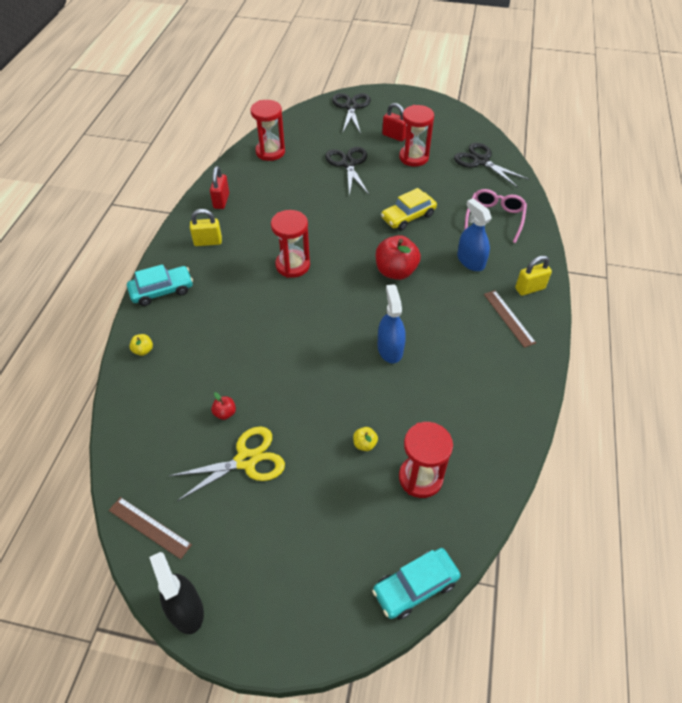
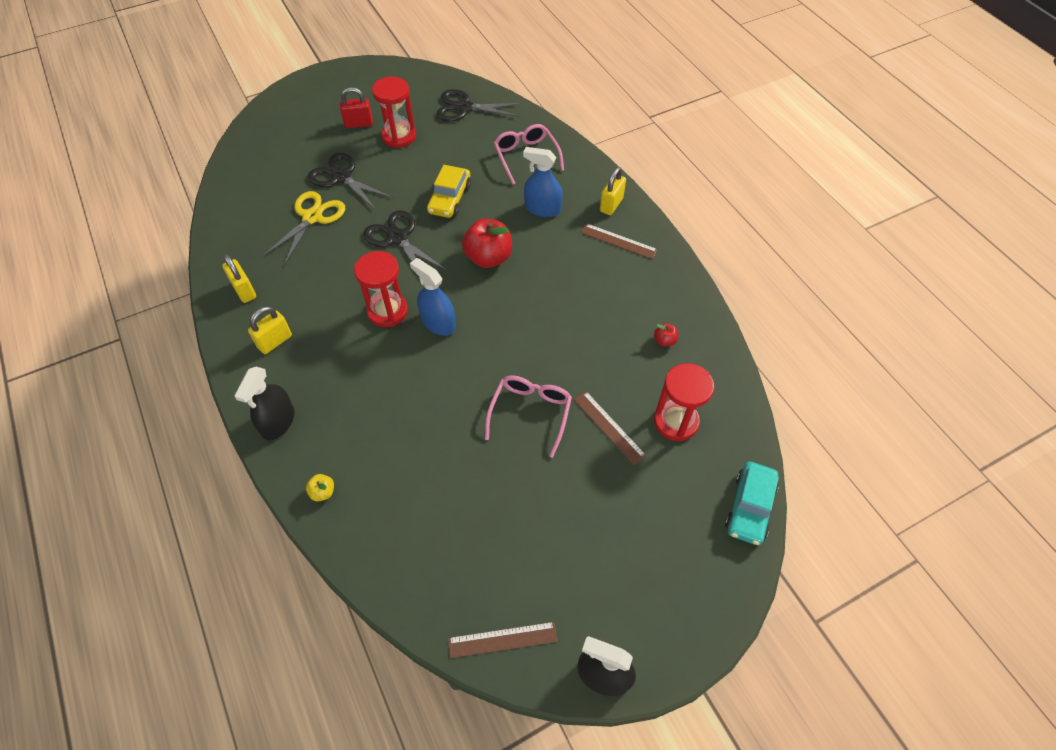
camera: 40 degrees left, 5 degrees up
(162, 291) = (278, 422): turquoise car -> black spray bottle
(221, 201) = (244, 290): red padlock -> yellow padlock
(225, 413) = (465, 490): red apple -> red apple (664, 341)
(246, 460) = (527, 516): yellow scissors -> yellow scissors (312, 217)
(270, 152) = (244, 208): red hourglass -> none
(318, 394) = (530, 413): none -> pink glasses
(351, 107) = (284, 114): black scissors -> black scissors (397, 238)
(364, 444) = (609, 427): yellow apple -> brown ruler
(390, 349) = (551, 331): blue spray bottle -> blue spray bottle (438, 322)

